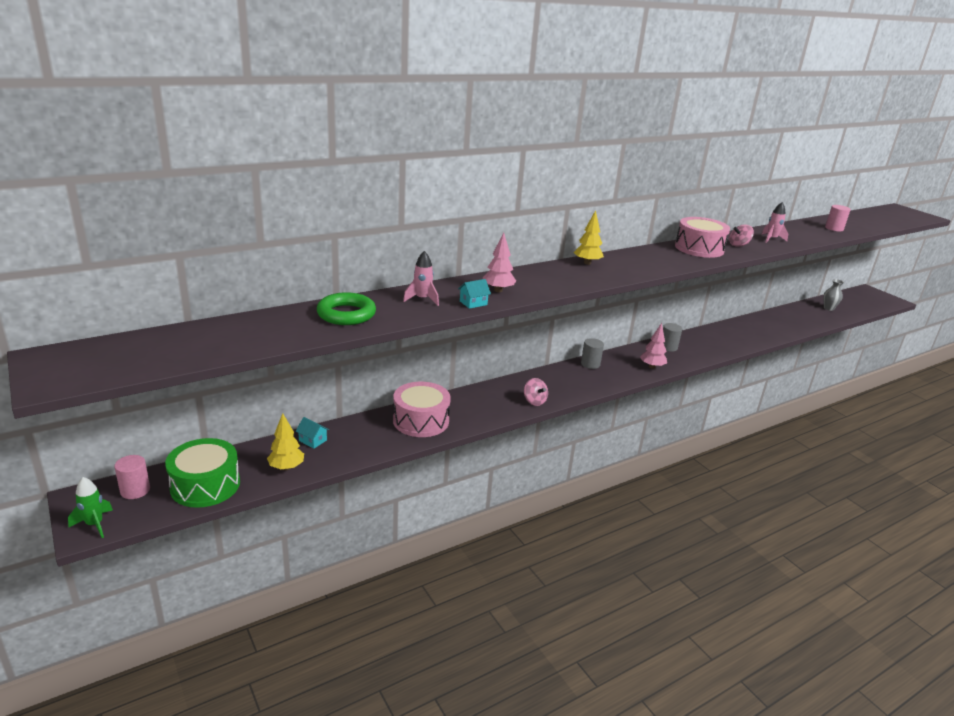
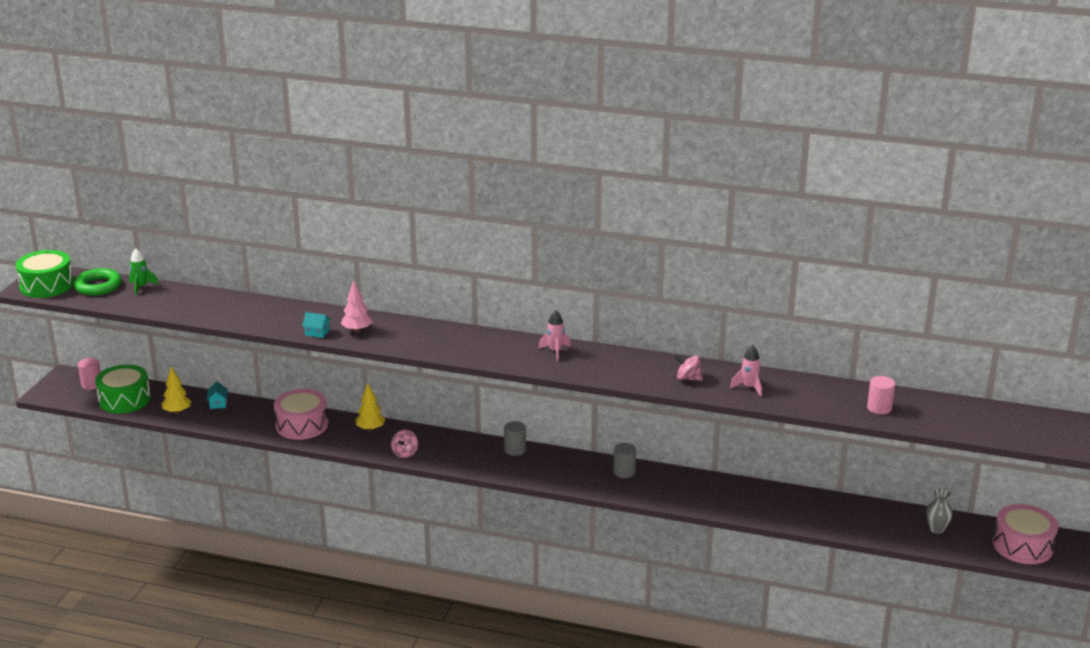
camera: 50 degrees right, 0 degrees up
(76, 369) = (47, 285): none -> green drum
(94, 524) = (51, 393): green rocket -> green rocket (141, 287)
(346, 314) = (226, 307): green ring -> green ring (98, 286)
(422, 299) = (292, 316): pink rocket -> pink rocket (555, 351)
(587, 263) = (485, 337): yellow tree -> yellow tree (370, 429)
(652, 366) = (565, 478): pink tree -> none
(699, 248) = (633, 365): pink drum -> pink drum (1022, 546)

